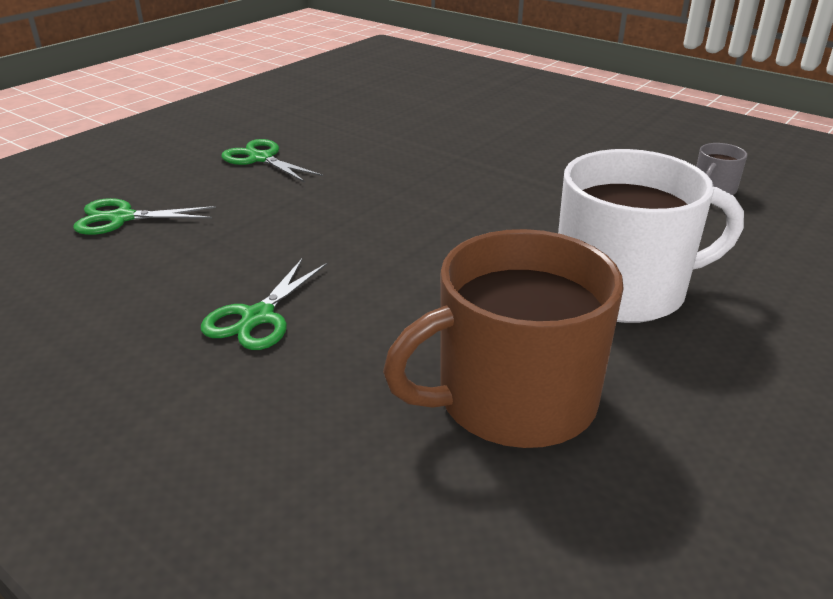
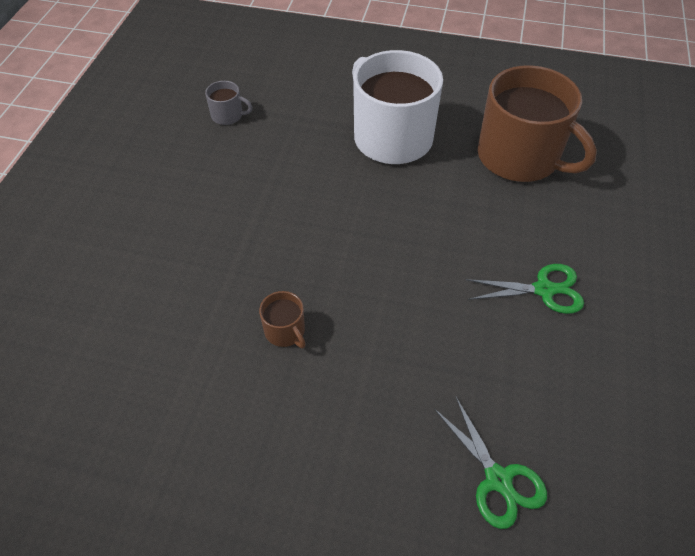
camera: 115 degrees left, 20 degrees up
(261, 158) = (312, 437): green scissors -> none
(369, 166) = (285, 331): none -> brown mug

